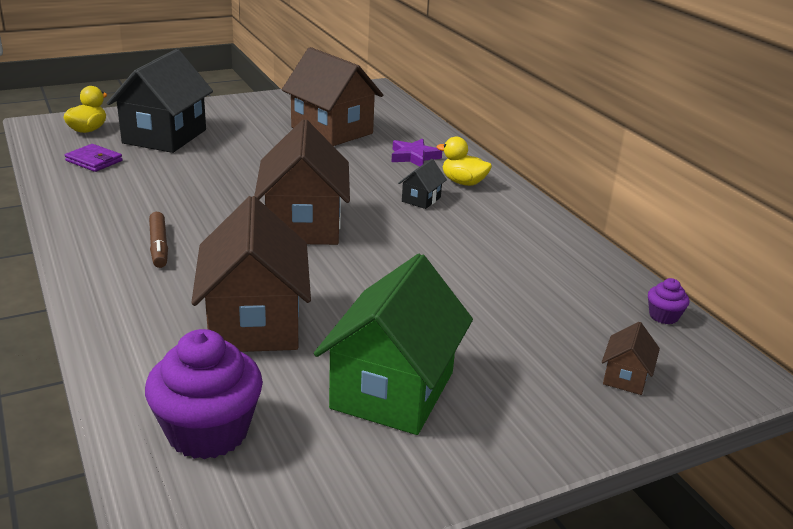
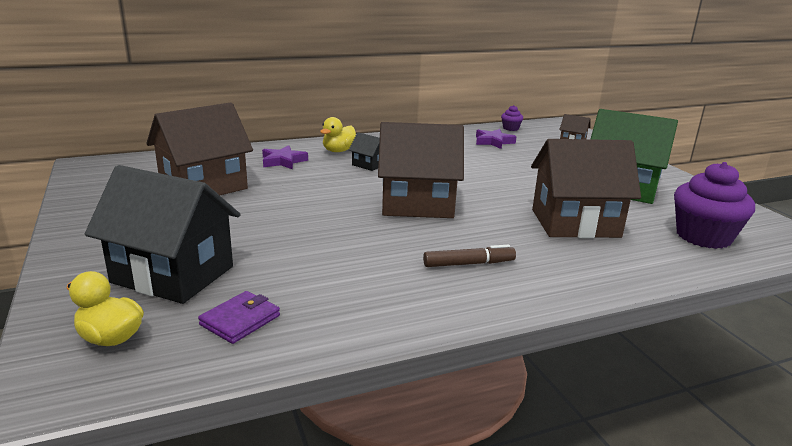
camera: 85 degrees left, 5 degrees down
(571, 292) = (493, 142): none -> purple star

